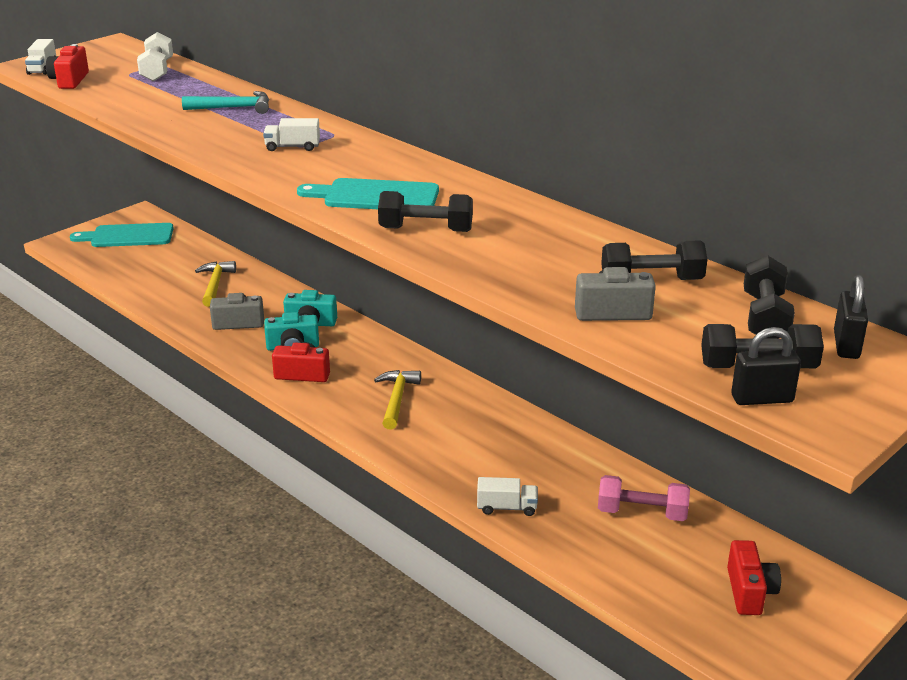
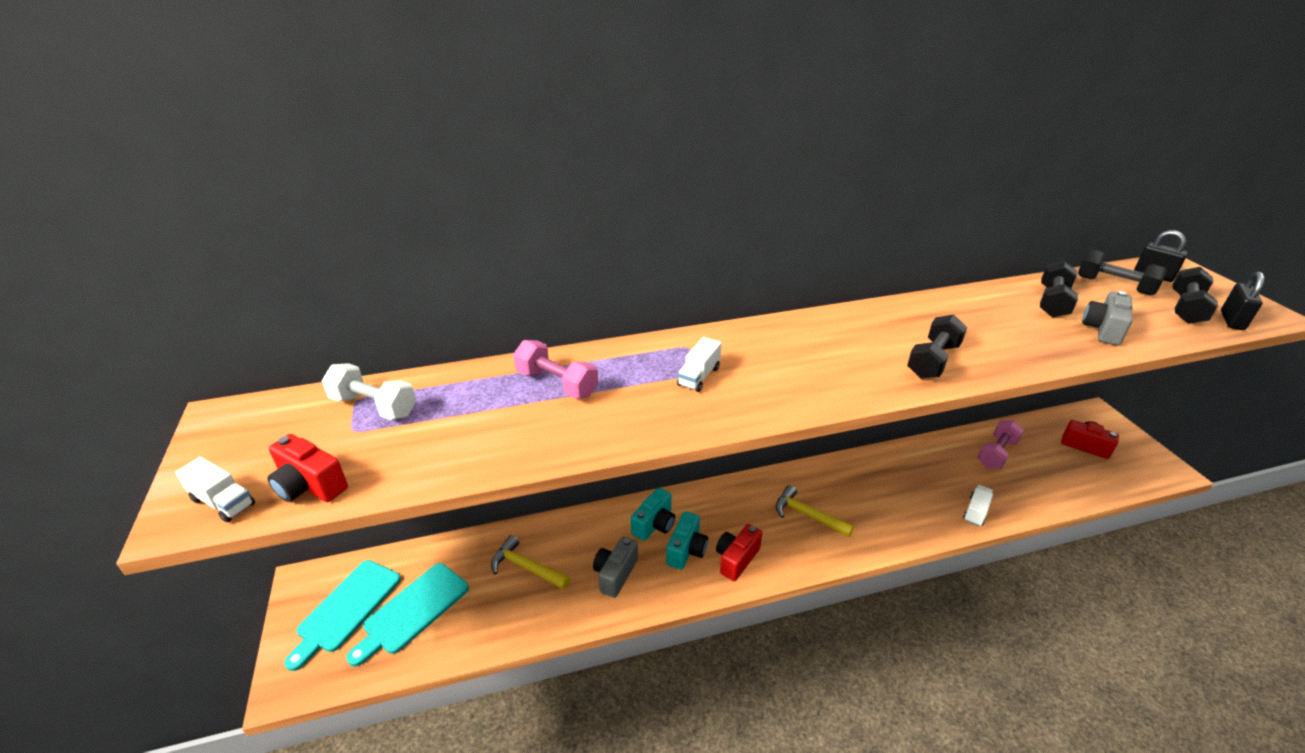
camera: 60 degrees left, 5 degrees up
(233, 108) = (556, 383): turquoise hammer -> pink dumbbell
(375, 196) = (849, 364): turquoise cutting board -> turquoise cutting board (413, 611)

